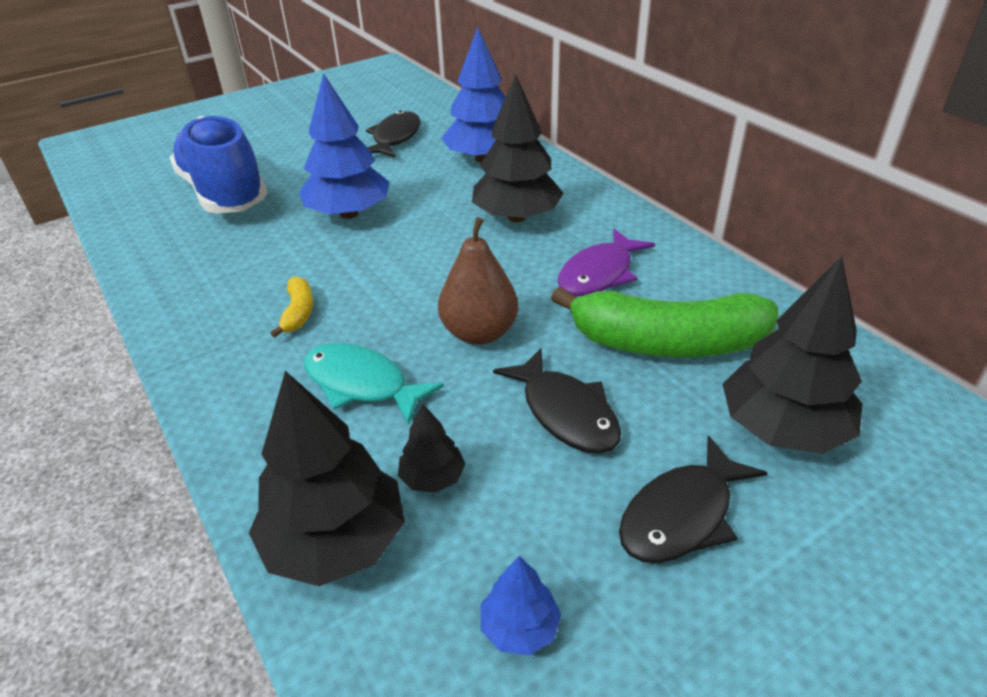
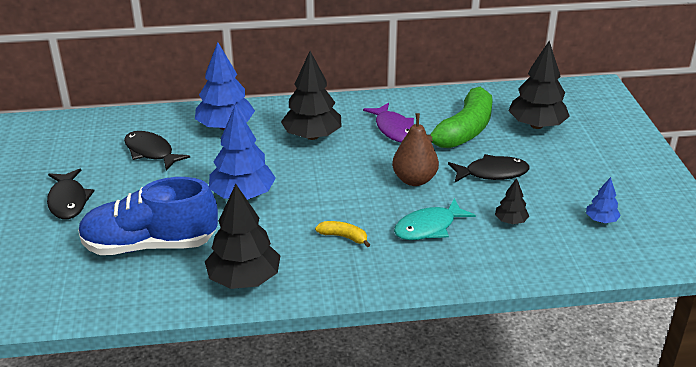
camera: 65 degrees left, 5 degrees down
(335, 541) = (533, 257): black tree -> black tree (244, 279)
(682, 515) = (568, 165): black fish -> black fish (68, 201)

